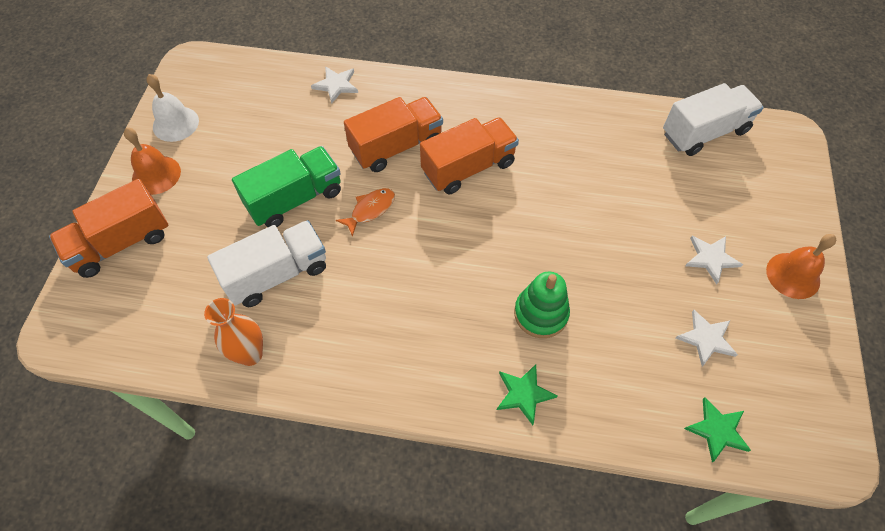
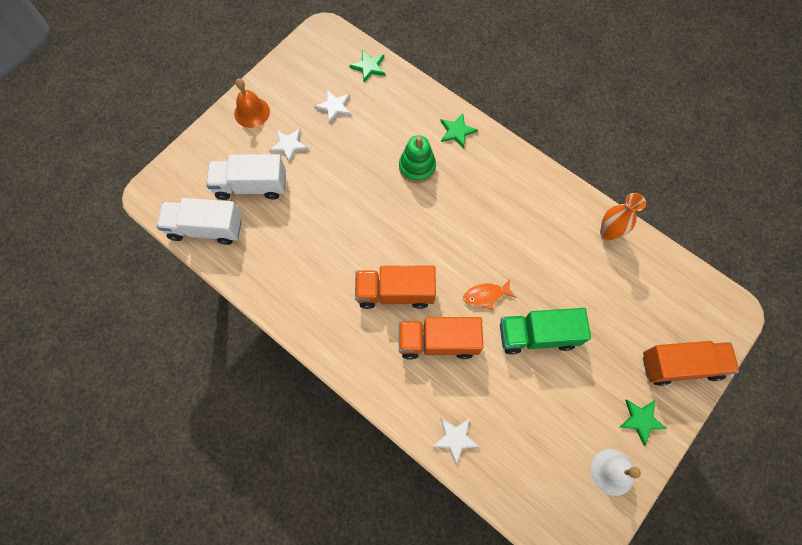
camera: 150 degrees left, 10 degrees up
(156, 175) = (641, 420): orange bell -> green star
(277, 274) = (572, 279): white truck -> white truck (251, 186)

